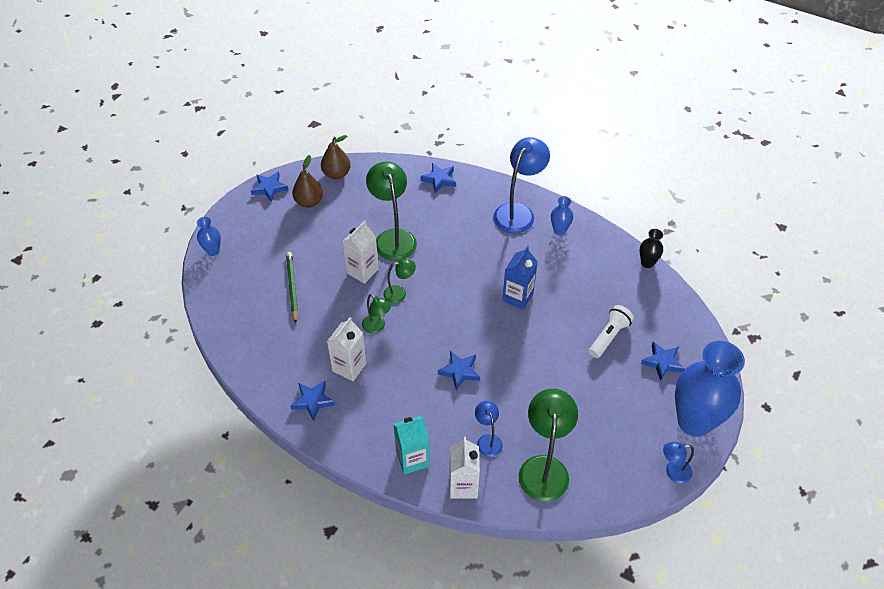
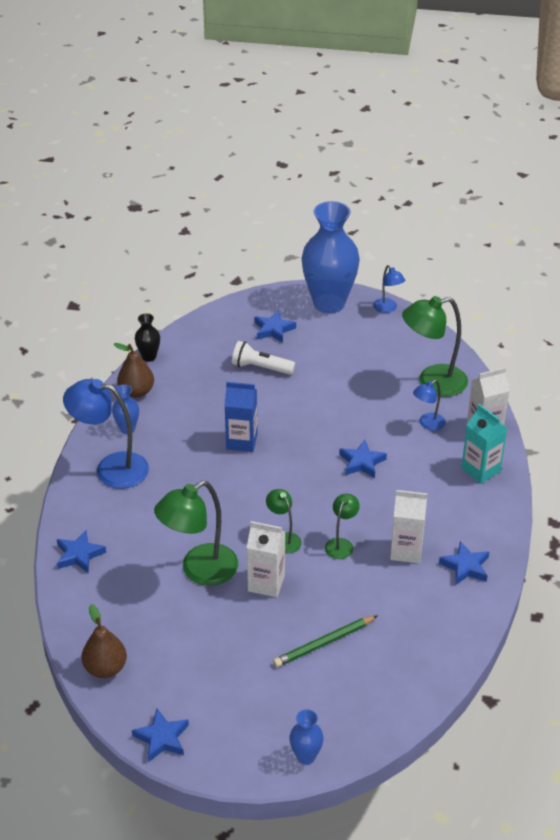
camera: 110 degrees left, 10 degrees down
(309, 202) = (171, 680): brown pear -> brown pear (136, 392)

